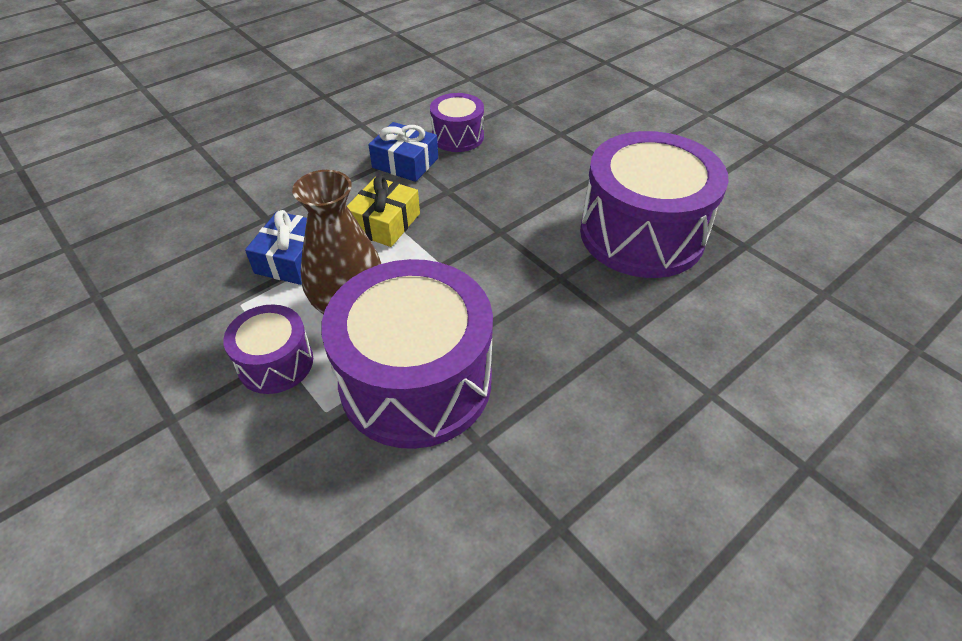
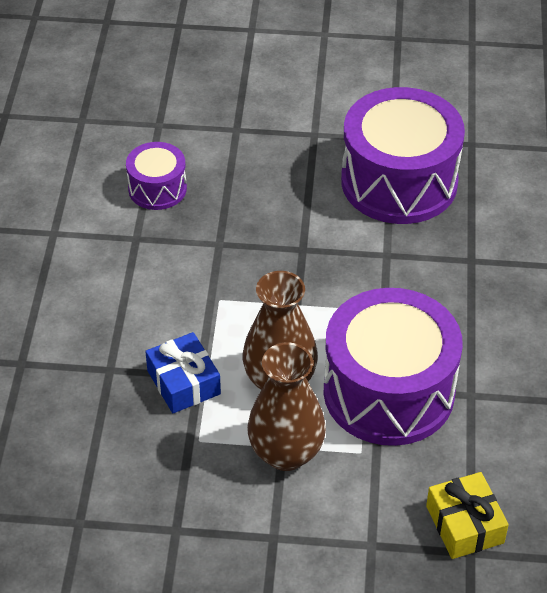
camera: 45 degrees left, 0 degrees up
(275, 363) = (286, 453): purple drum -> brown vase
(385, 223) = (210, 304): yellow gift -> yellow gift (464, 524)
(405, 163) = (149, 243): blue gift -> none

